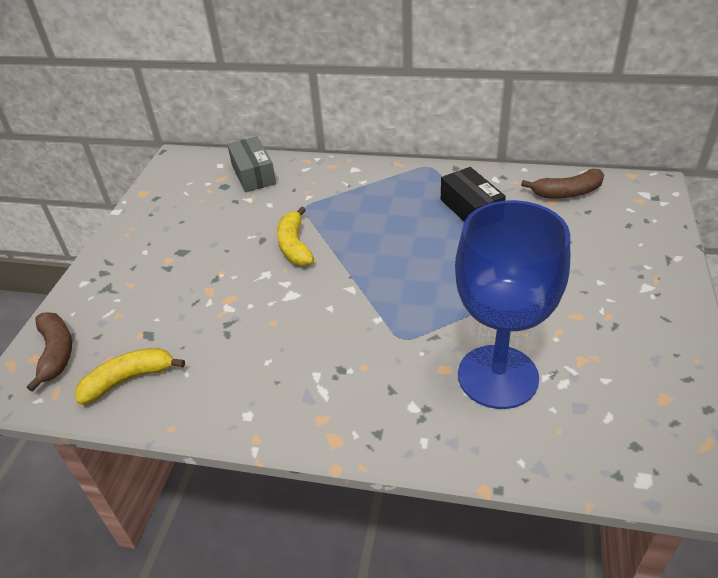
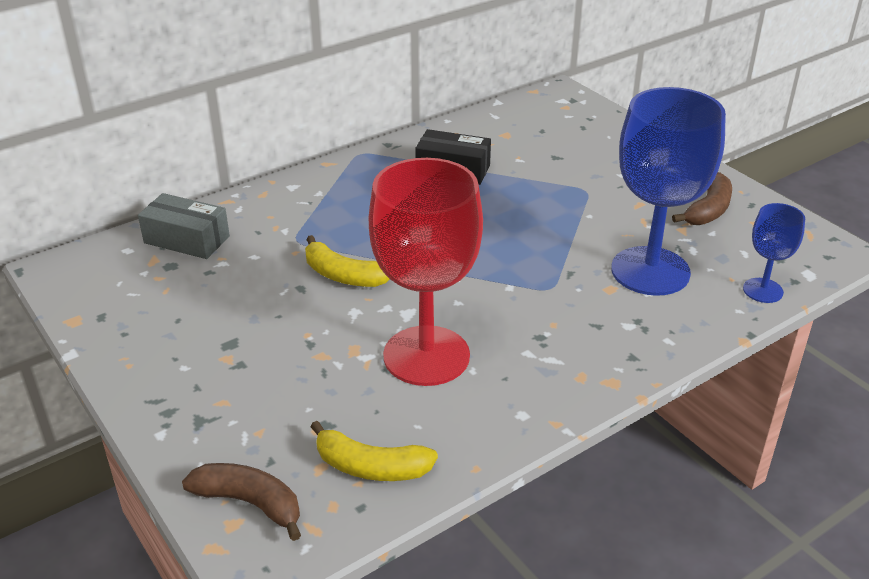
camera: 50 degrees left, 5 degrees down
(128, 379) = (371, 467): yellow banana -> yellow banana turned 90 degrees counterclockwise
(258, 331) = (426, 356): none -> red goblet
(567, 193) = (508, 124): brown banana -> brown banana (708, 210)
(571, 461) = (763, 290): none -> blue goblet

